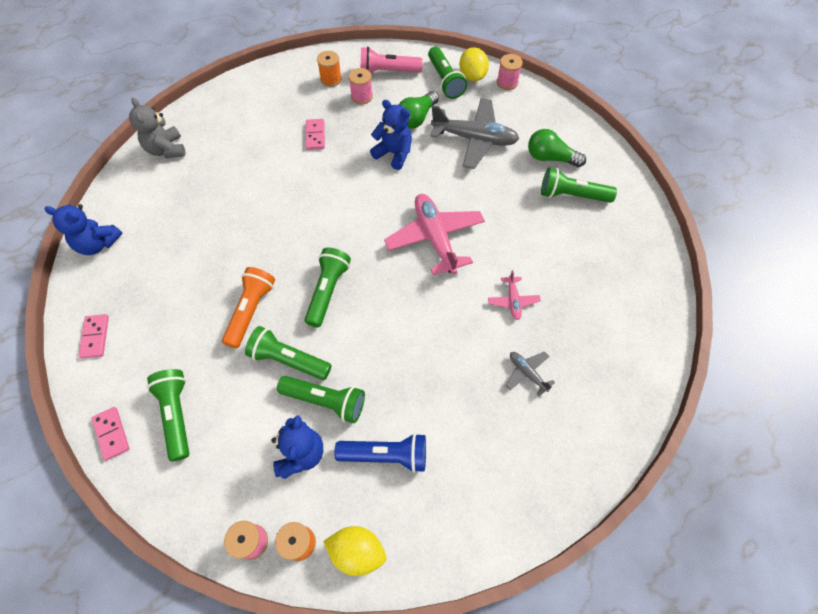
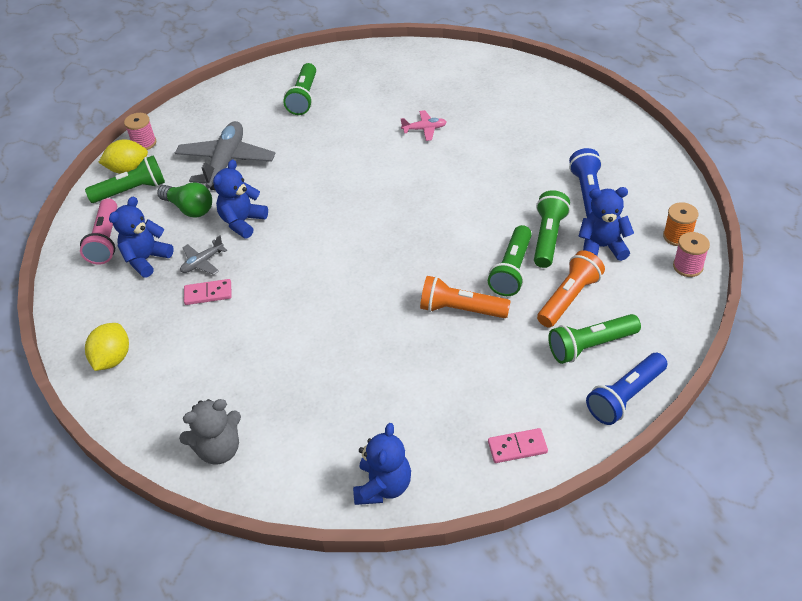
camera: 90 degrees left, 15 degrees down
(112, 433) = (625, 396): pink domino -> blue flashlight
(239, 406) = (569, 298): none -> orange flashlight
(328, 291) = (429, 252): green flashlight -> none
(331, 79) = (109, 292): orange spool -> none
(357, 551) = (671, 202): yellow lemon -> yellow lemon (113, 359)
(362, 96) = (146, 259): pink spool -> blue teddy bear
(435, 238) = (358, 182): pink plane -> none
(527, 373) = (494, 119): grey plane -> grey plane (202, 262)
(550, 158) = (256, 111): green light bulb -> none

